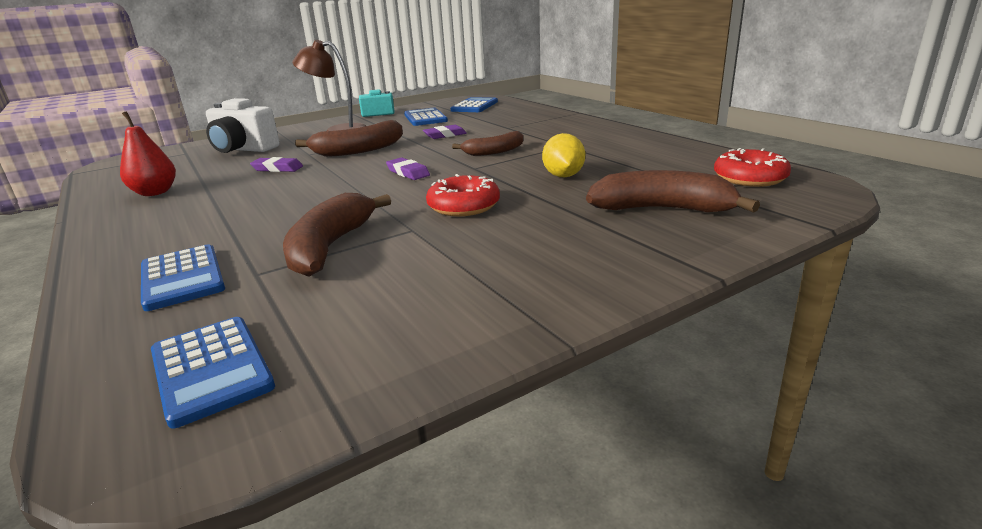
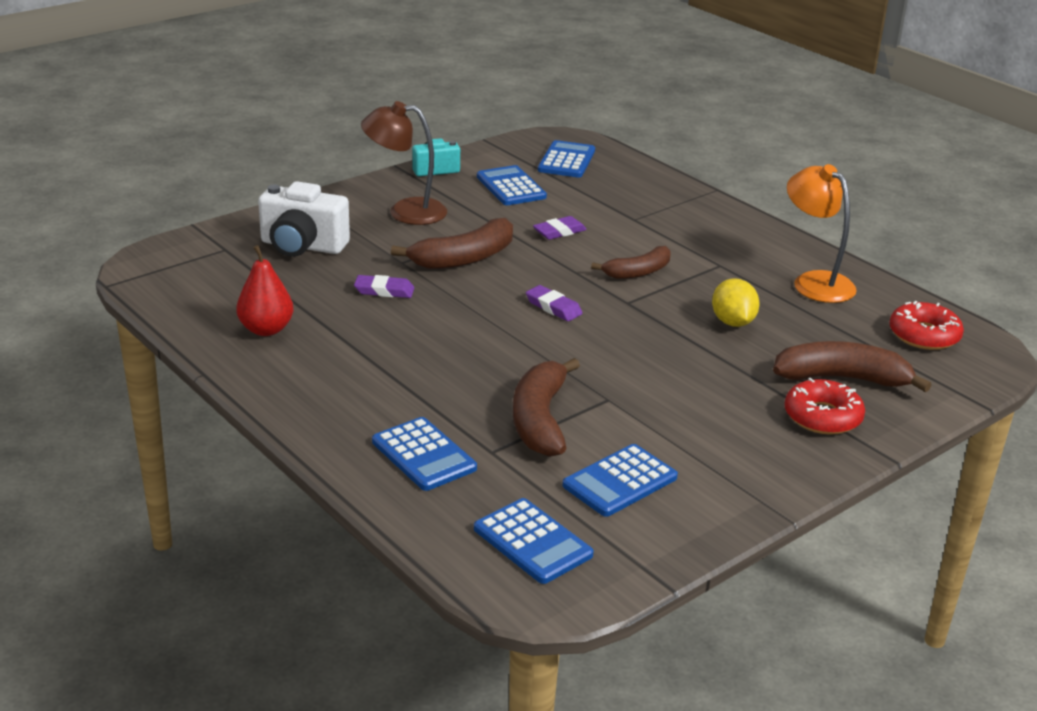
camera: 10 degrees left, 5 degrees up
(373, 301) = (620, 481): none -> blue calculator
(463, 206) = (644, 366): red donut -> red donut (822, 417)
(646, 151) = (814, 282): none -> orange lamp

